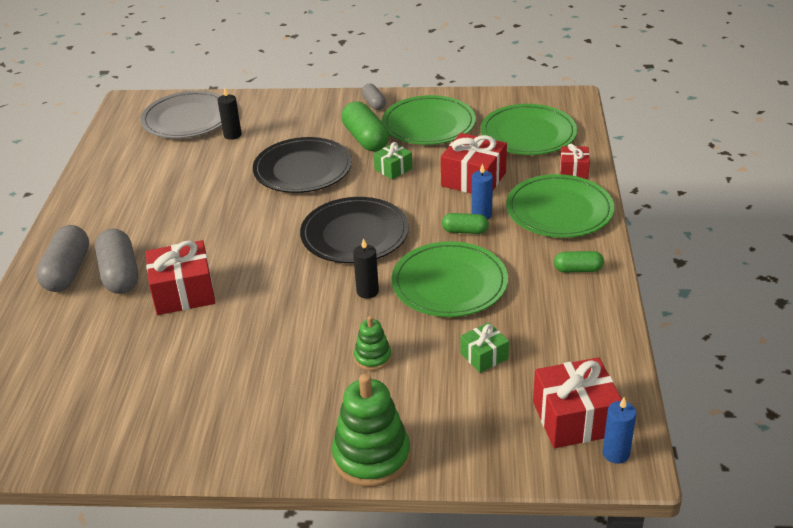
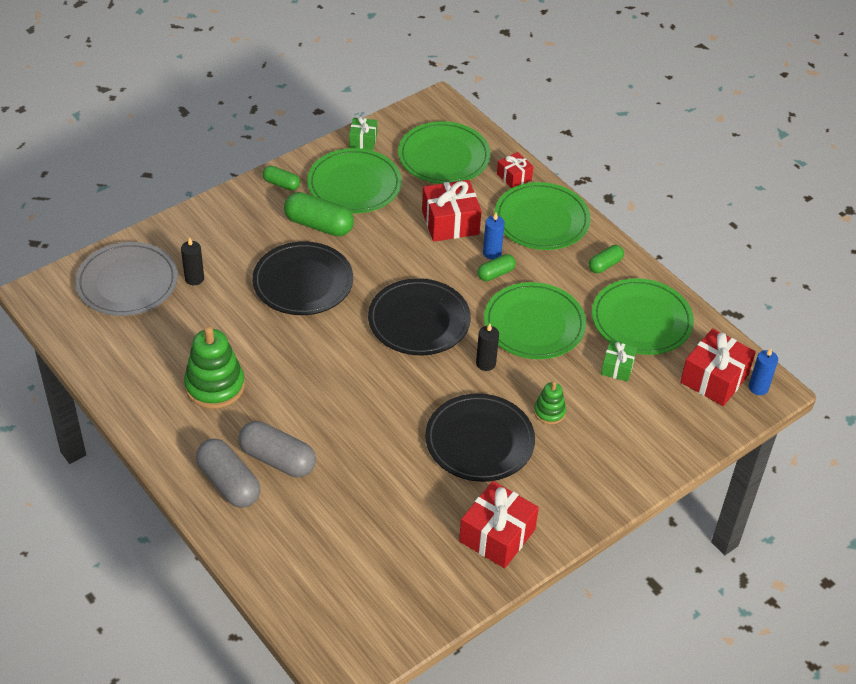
camera: 45 degrees left, 10 degrees up
(183, 292) = (351, 444): red gift -> red gift (497, 535)
(283, 346) = (479, 441): none -> black plate
(371, 456) = (628, 480): green stacking toy -> green stacking toy (215, 386)
(374, 103) = (281, 184): grey capsule -> green capsule
(393, 169) = (377, 244): green gift -> green gift (363, 140)
(558, 330) = (641, 320): none -> green plate

